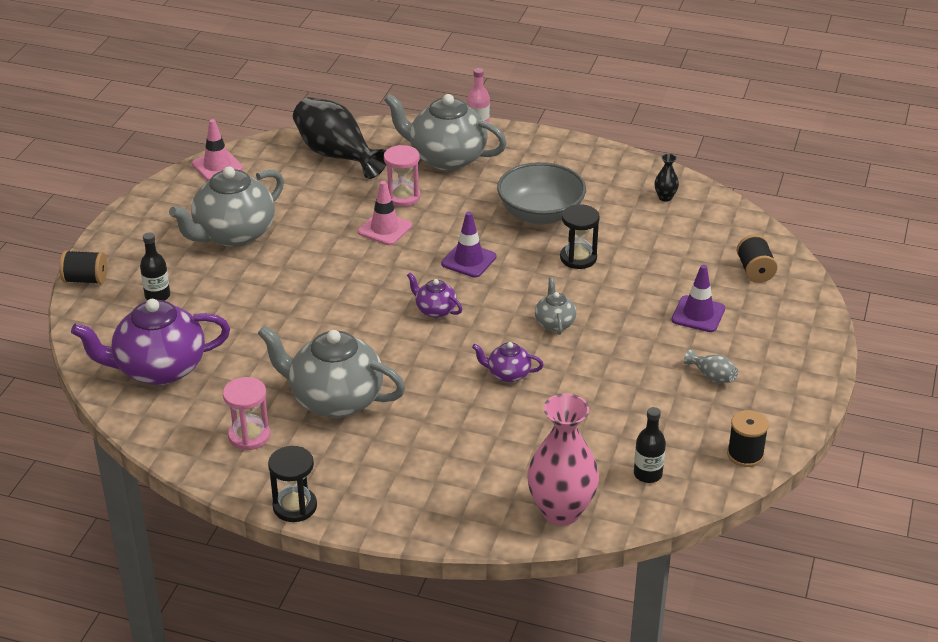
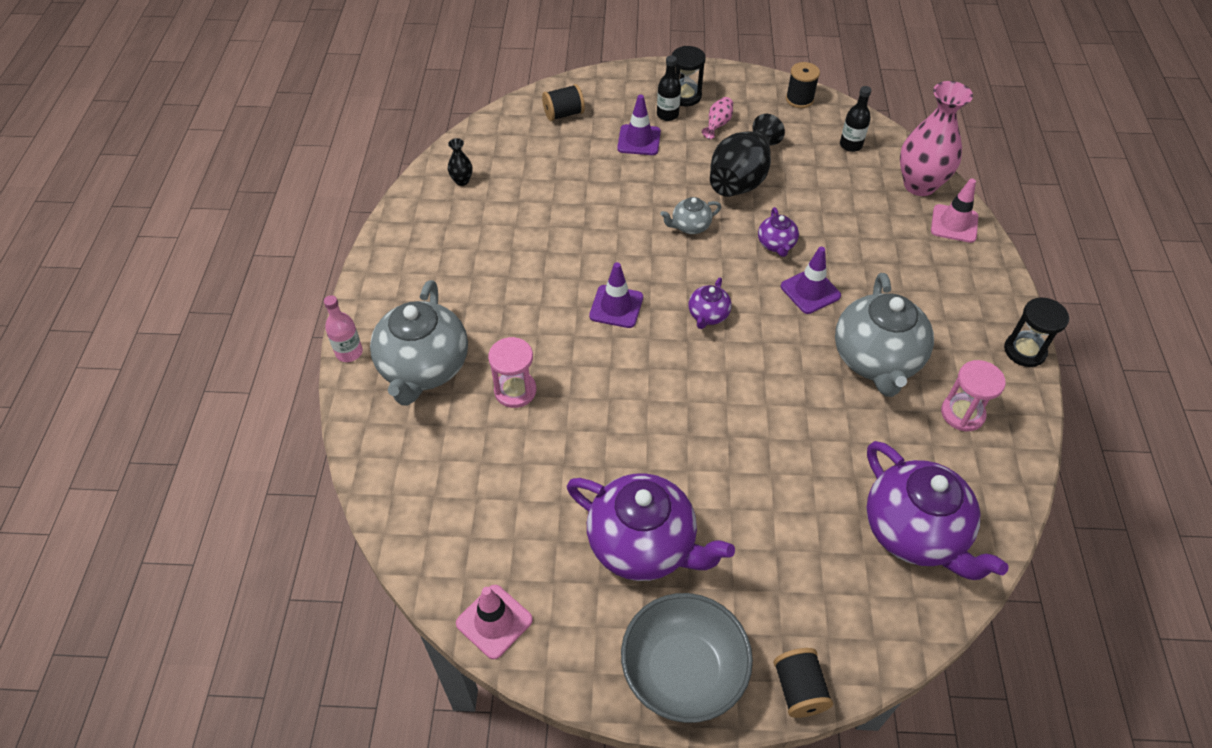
camera: 105 degrees left, 15 degrees up
(157, 296) = (794, 585): black bottle -> black bottle (667, 114)
(233, 234) = (643, 545): grey teapot -> purple teapot
(337, 155) = (438, 483): black vase -> black vase (741, 177)
(385, 229) = (583, 391): pink traffic cone -> pink traffic cone (954, 224)
(437, 381) = (810, 291): none -> purple traffic cone
(540, 214) = (516, 266): grey bowl -> grey bowl (683, 671)
(578, 258) = (583, 226): black hourglass -> black hourglass (685, 96)
(712, 376) = (717, 124): grey vase -> pink vase

